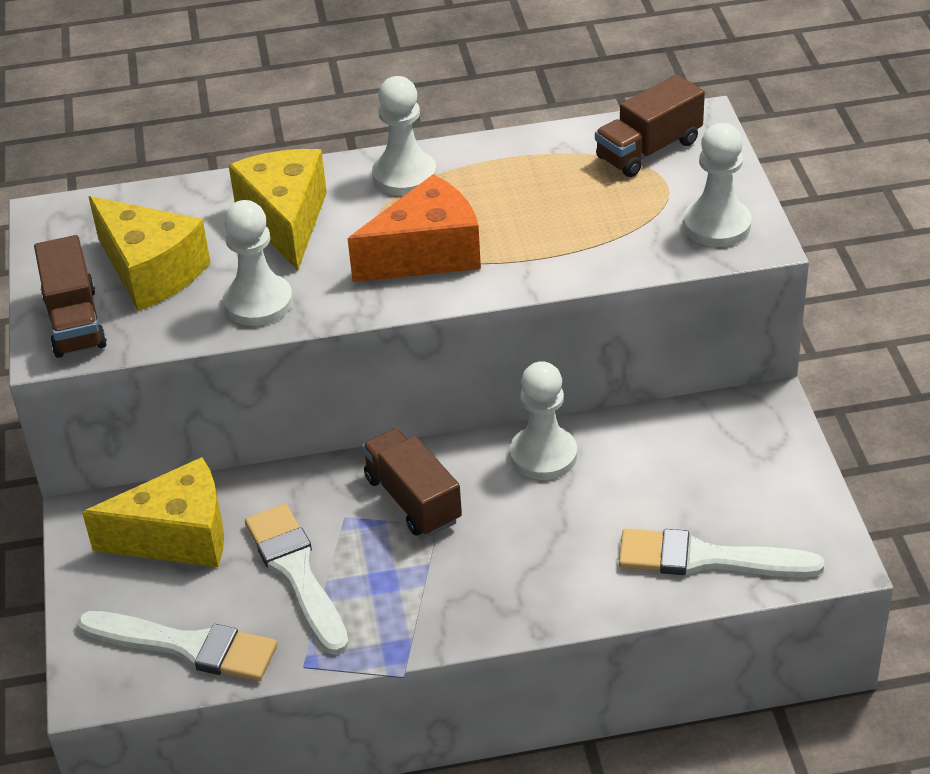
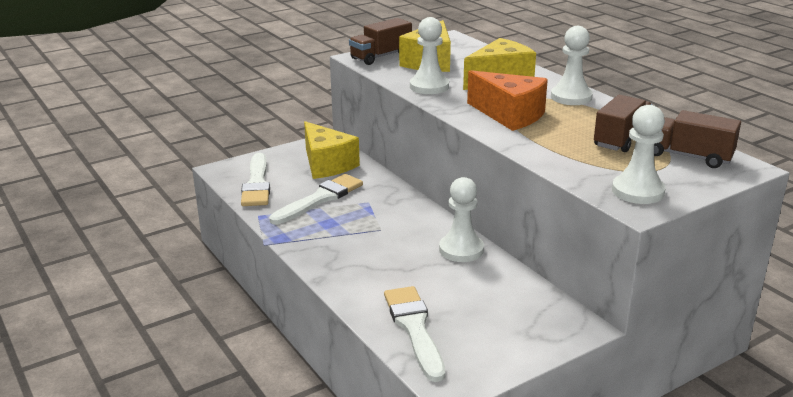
camera: 65 degrees right, 15 degrees down
(413, 500) = (394, 218): brown truck -> brown truck (621, 139)

